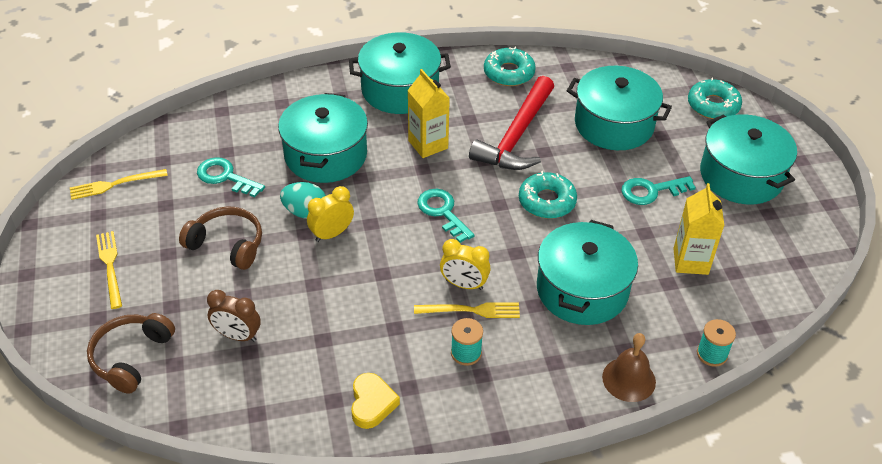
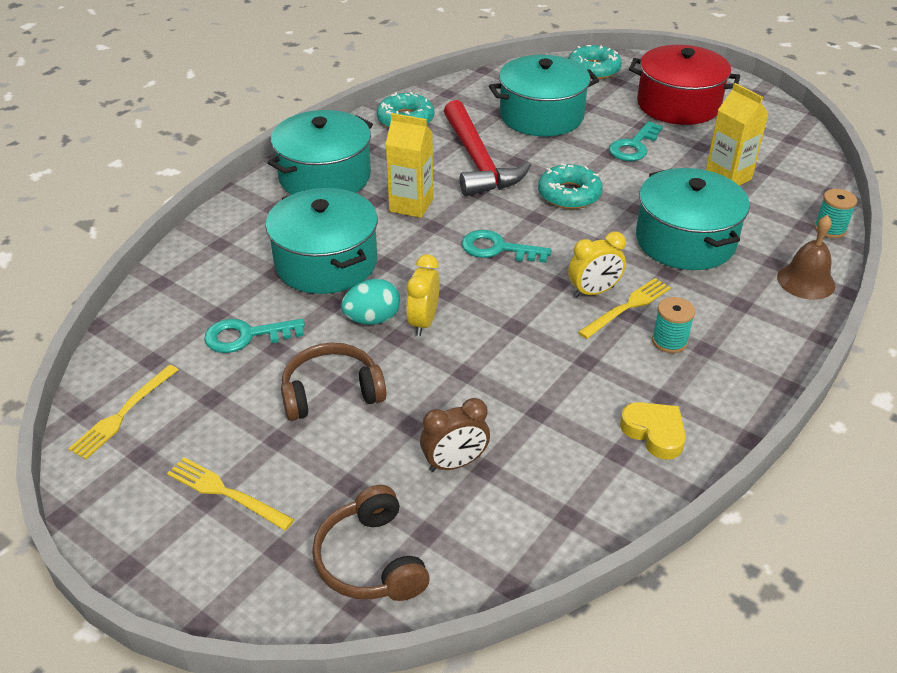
camera: 40 degrees left, 5 degrees down
(741, 176) = (678, 104): turquoise pot -> red pot

